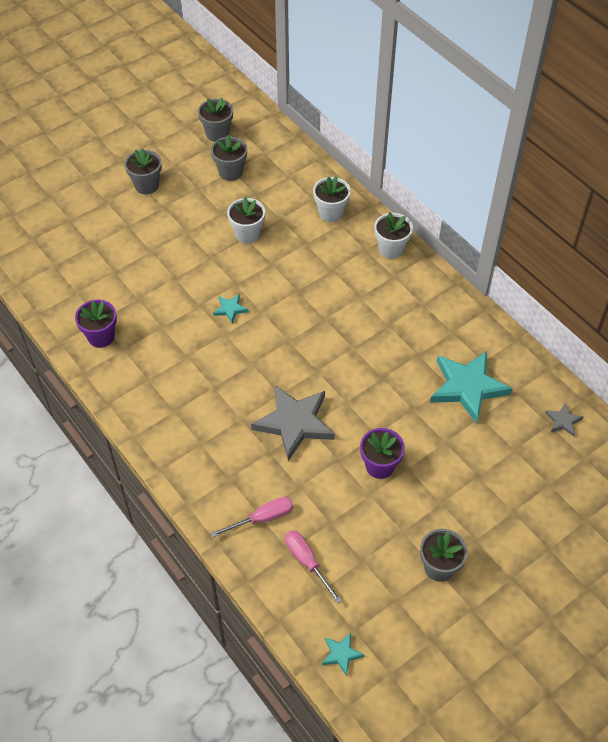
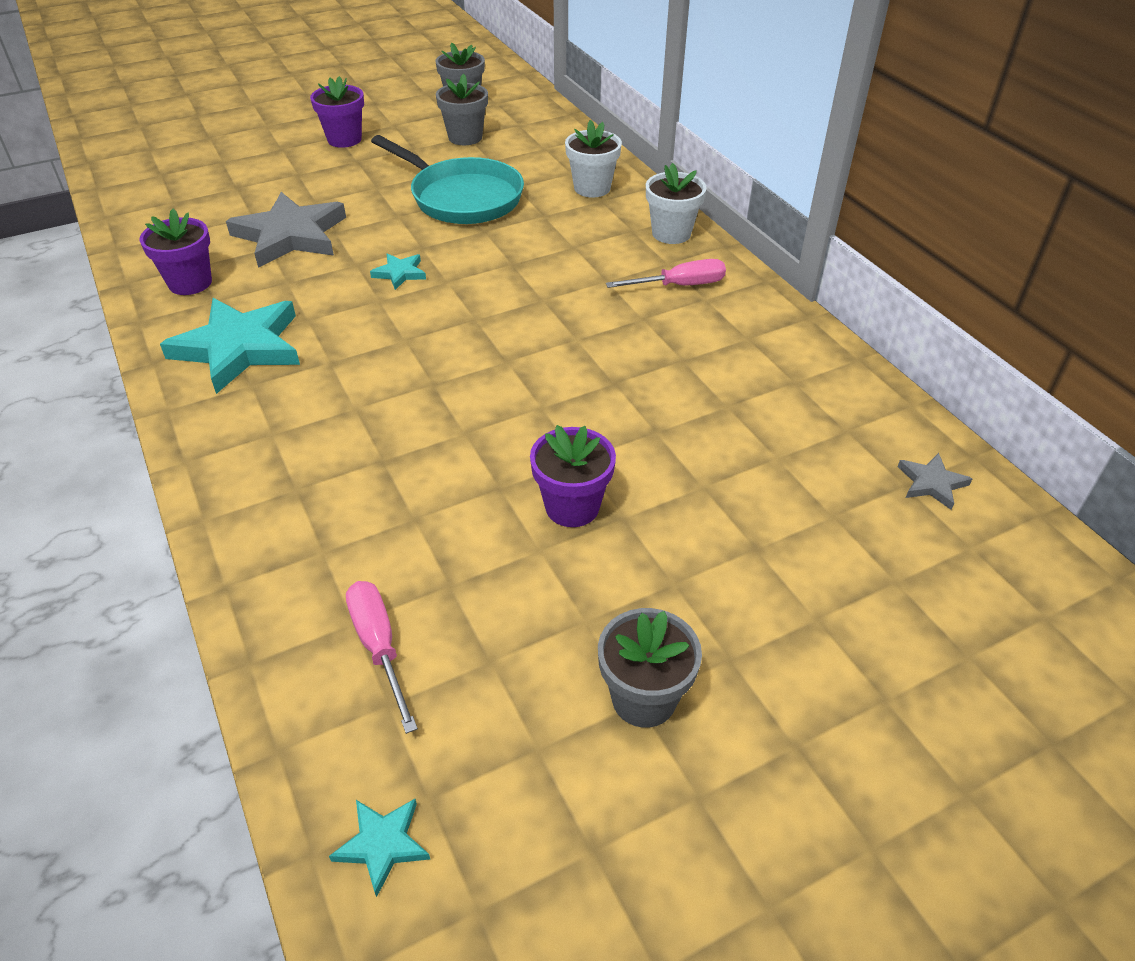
camera: 10 degrees right, 10 degrees down
(147, 185) = (344, 139): grey flower pot -> purple flower pot
(247, 234) = (462, 198): white flower pot -> turquoise pan
(262, 518) = (325, 559): pink screwdriver -> pink screwdriver (679, 285)
(294, 423) = (442, 425): grey star -> grey star (291, 235)
(467, 387) = (760, 413): turquoise star -> turquoise star (239, 348)

